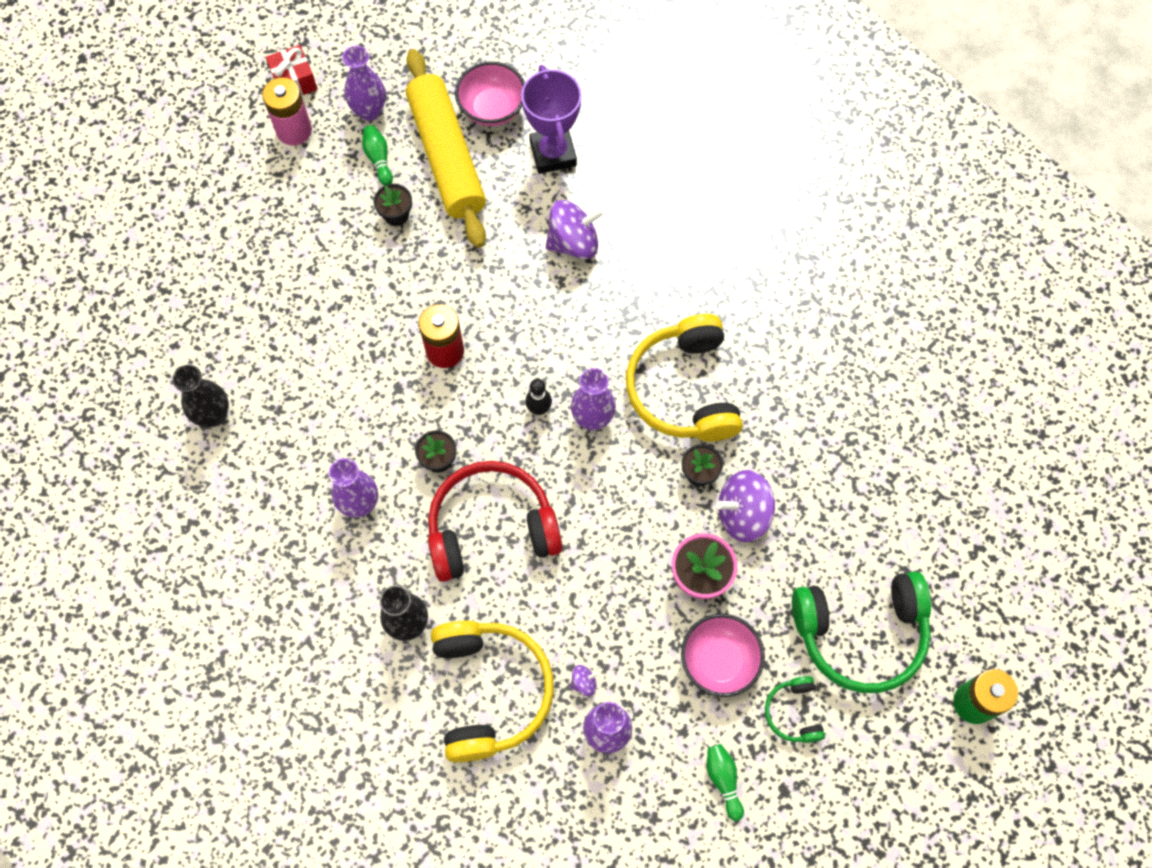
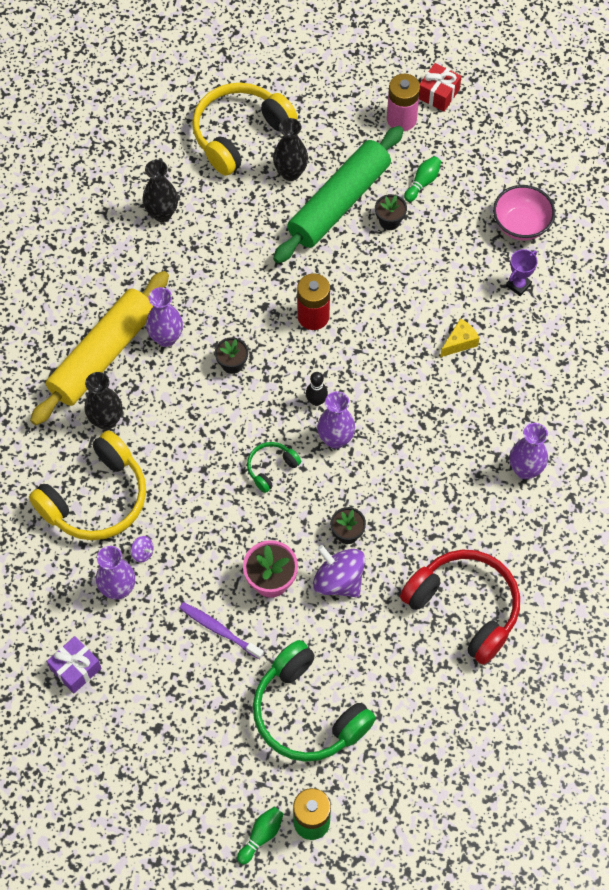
camera: 55 degrees right, 5 degrees down
(269, 266) = (290, 173): none -> black vase
(339, 245) = (339, 203): none -> green rolling pin
(369, 111) = (454, 153): purple vase -> purple vase (525, 469)
(446, 156) = (459, 221): yellow rolling pin -> yellow rolling pin (102, 355)
(491, 528) = (208, 427): red headphones -> red headphones (464, 607)
(553, 153) = (518, 285): purple trophy -> purple trophy, size x0.53
(573, 242) = (459, 342): purple spinning top -> yellow cheese
(665, 833) = (75, 668): none -> purple gift
(684, 389) = (403, 484): yellow headphones -> yellow headphones (239, 134)
(719, 661) = (219, 630): pink bowl -> purple toothbrush
(723, 780) = (137, 683): green bowling pin -> green bowling pin (261, 836)
(793, 712) = (217, 701): green headphones -> green headphones (271, 468)

